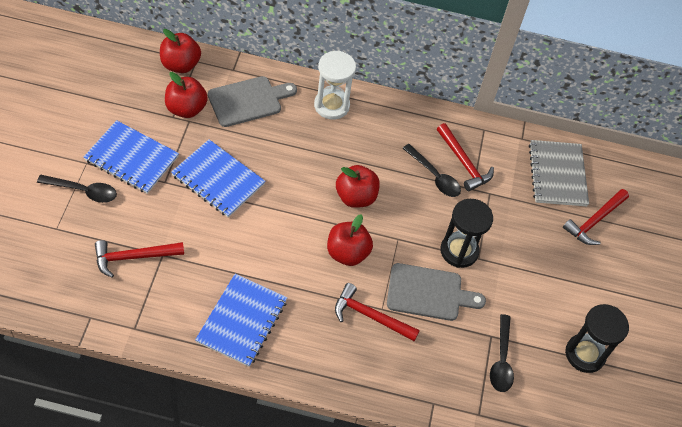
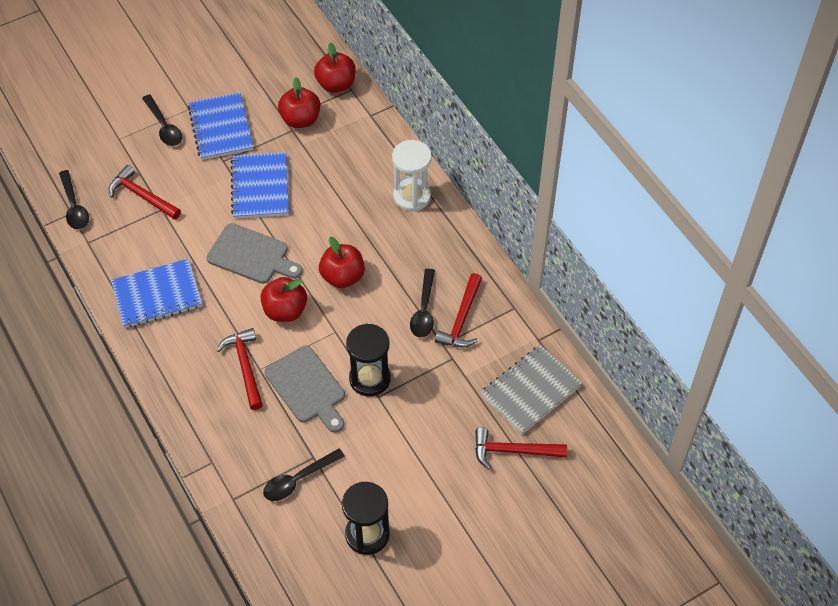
camera: 55 degrees right, 0 degrees up
(86, 310) = (74, 206): none -> black spoon
(248, 101) = (352, 146): grey cutting board -> grey cutting board (251, 255)

